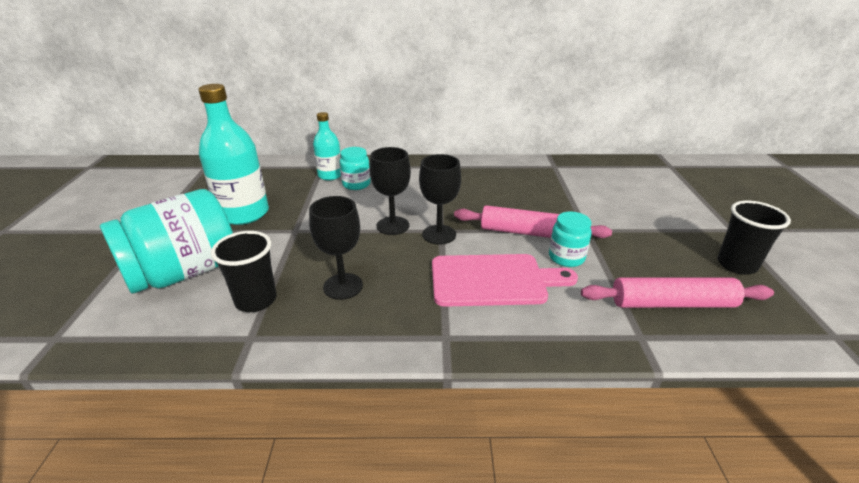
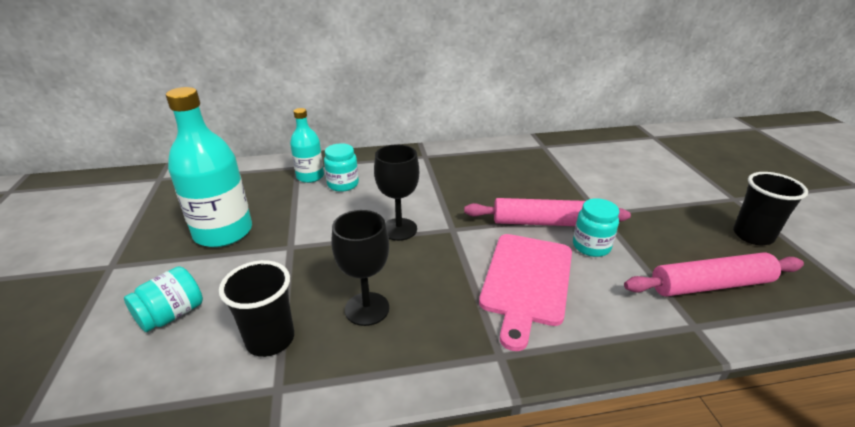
camera: 10 degrees left, 0 degrees up
(185, 272) = (172, 315): turquoise jar -> turquoise jar, size x0.49
(439, 234) = (452, 234): black goblet -> none
(493, 280) = (526, 281): pink cutting board -> pink cutting board turned 120 degrees clockwise

